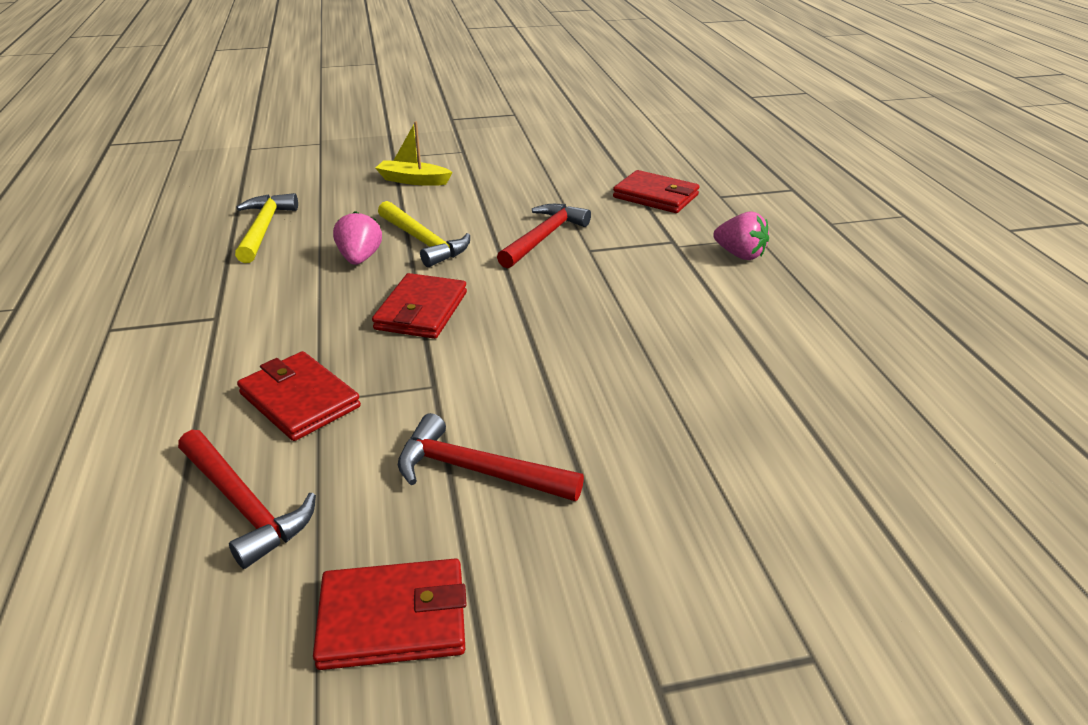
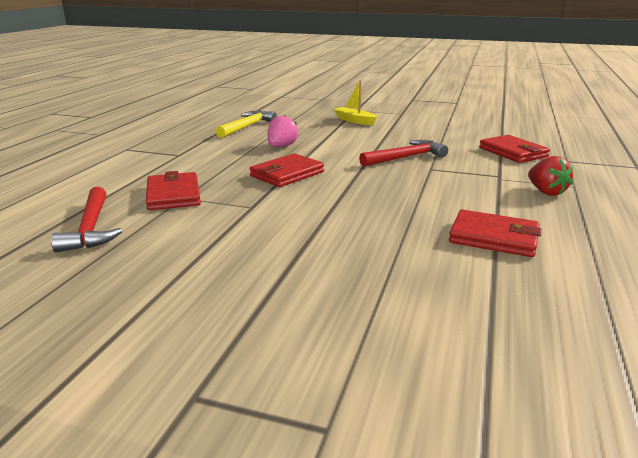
camera: 30 degrees right, 10 degrees down
(393, 619) = (93, 299): red wallet -> red wallet (494, 238)
(423, 242) = (327, 146): yellow hammer -> none
(477, 471) = (225, 250): red hammer -> none
(739, 255) = (546, 192): pink strawberry -> red strawberry

